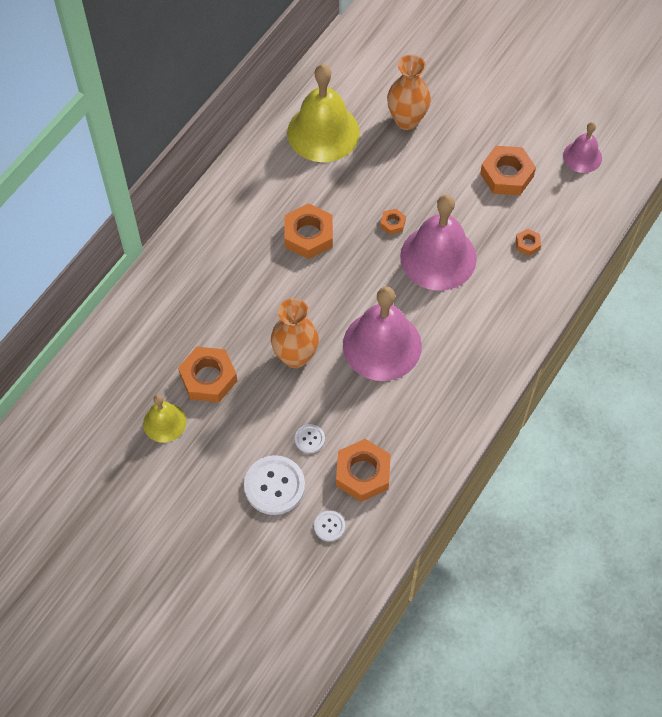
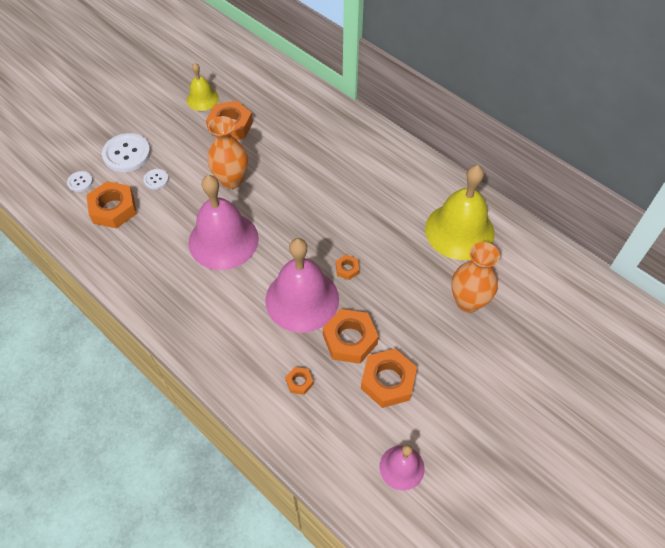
camera: 100 degrees right, 5 degrees down
(308, 235) = (347, 204): orange nut -> orange nut (350, 339)

